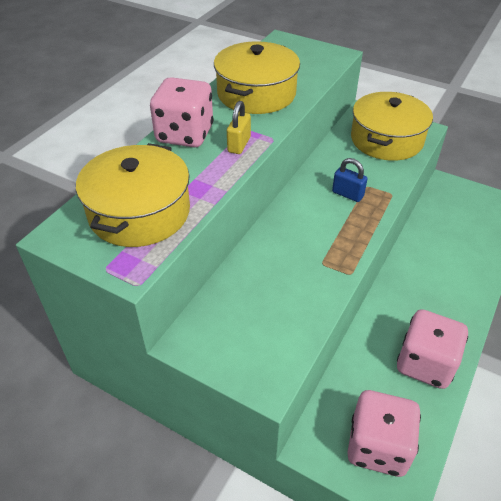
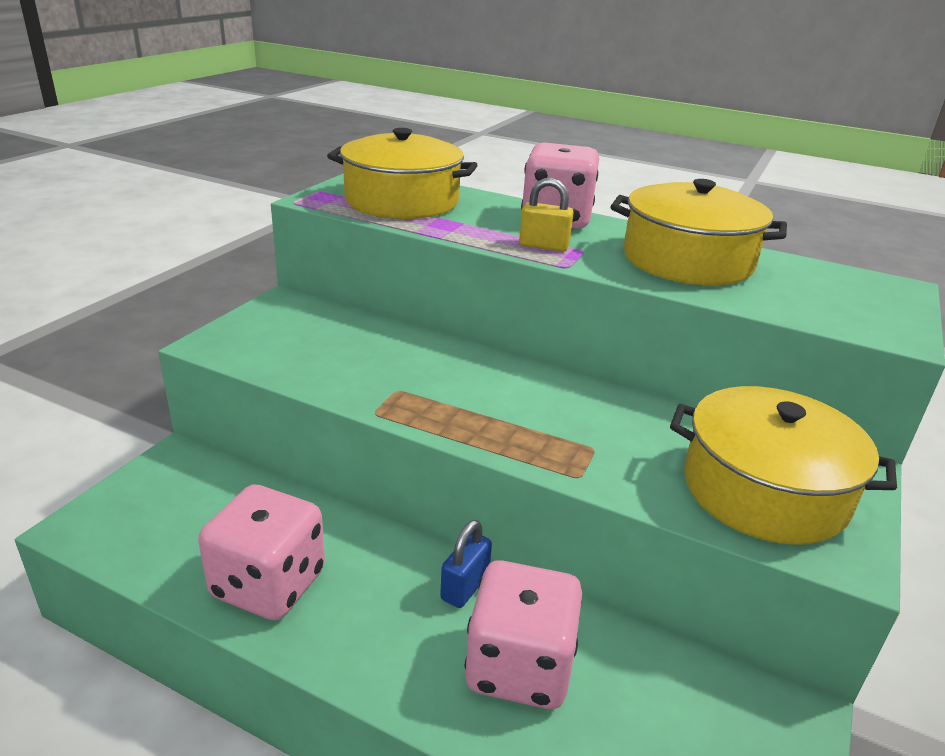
camera: 85 degrees right, 15 degrees down
(347, 194) = (564, 425): blue padlock -> blue padlock (465, 587)
(377, 446) = (151, 513): pink dice -> pink dice (519, 667)

